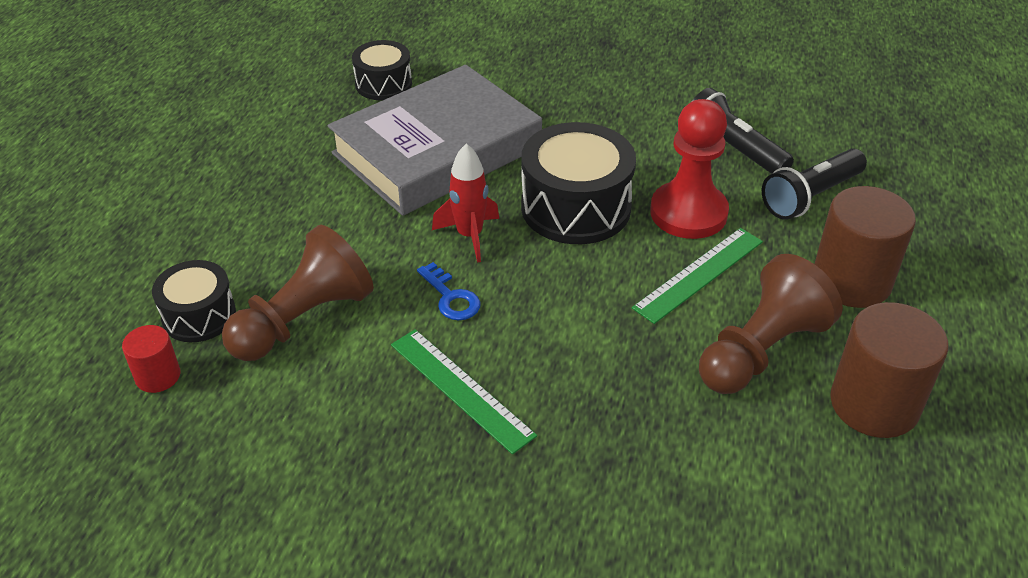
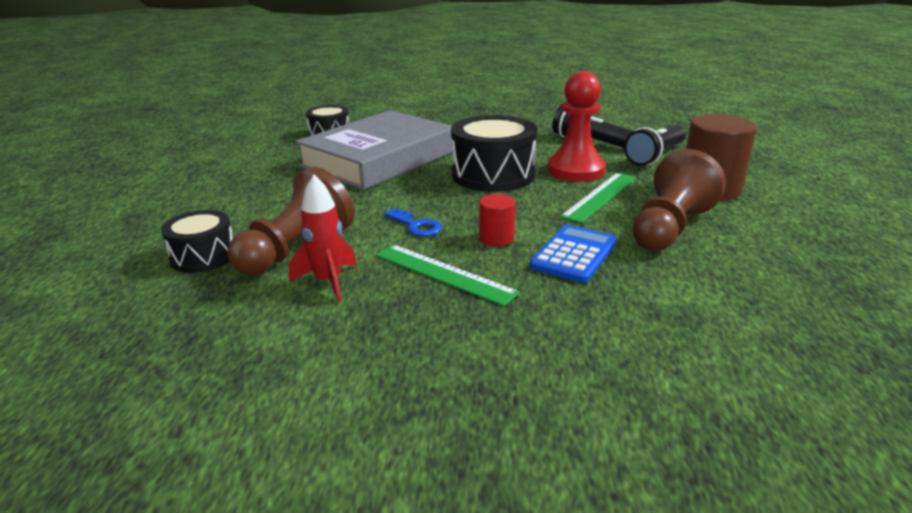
camera: 10 degrees left, 15 degrees down
(158, 376) = (169, 295): red cylinder -> red cylinder (496, 238)
(470, 236) = (419, 194): red rocket -> red rocket (328, 282)
(623, 381) = (574, 254): none -> blue calculator
(874, 404) = (772, 246): brown cylinder -> none

